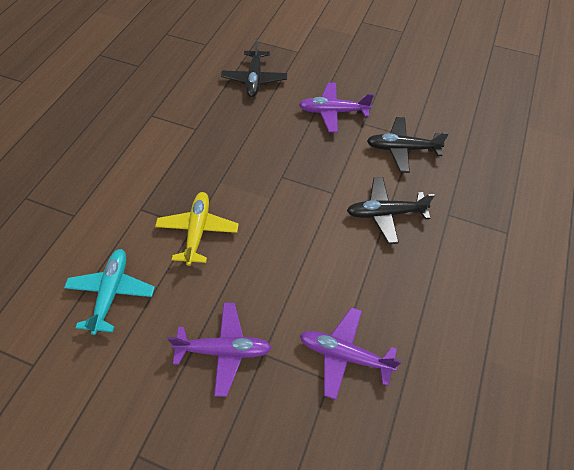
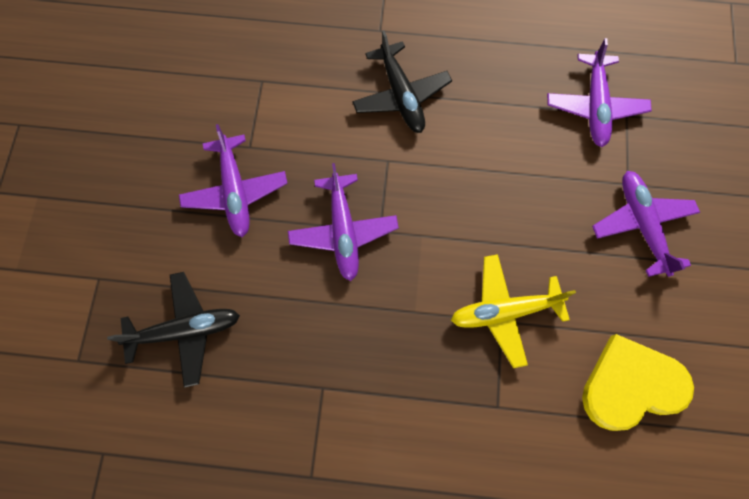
camera: 105 degrees left, 15 degrees up
(111, 292) = (631, 385): turquoise plane -> yellow heart
(288, 158) = (343, 231): none -> purple plane
(402, 149) = (287, 91): black plane -> none

